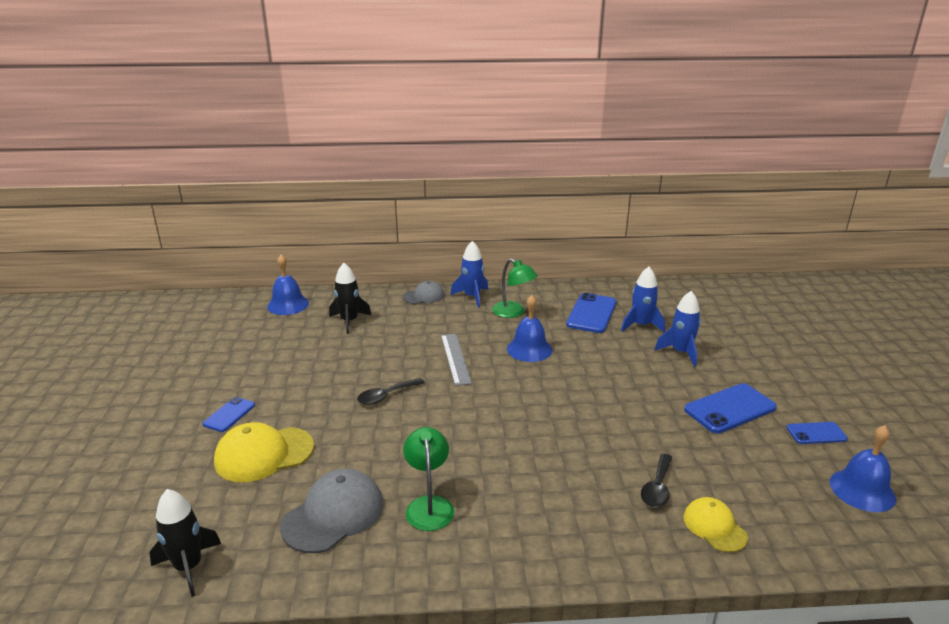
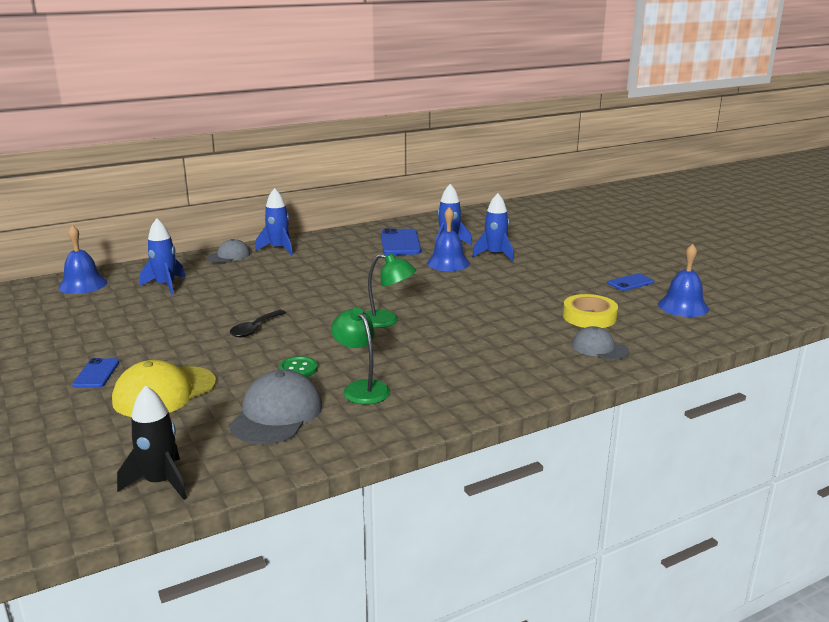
camera: 25 degrees left, 5 degrees down
(349, 321) = (165, 285): black rocket -> blue rocket
(389, 460) = (298, 369): none -> green button
(455, 358) = (300, 292): grey ruler -> none
(513, 312) = (328, 253): green lamp -> green lamp (387, 321)
(529, 349) = (364, 274): blue bell -> blue bell (448, 263)
(657, 488) = (541, 336): black spoon -> none
(714, 527) = (599, 348): yellow cap -> grey cap
(730, 409) = (559, 281): blue phone -> none
(732, 474) = (589, 317): none -> yellow tape

